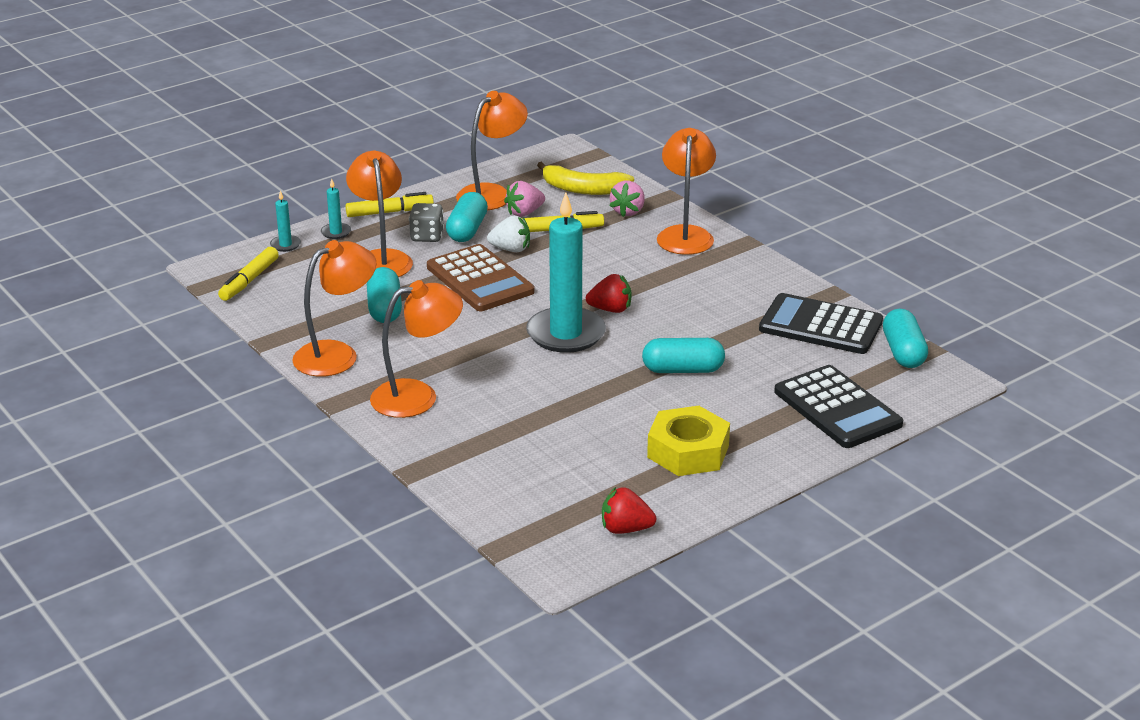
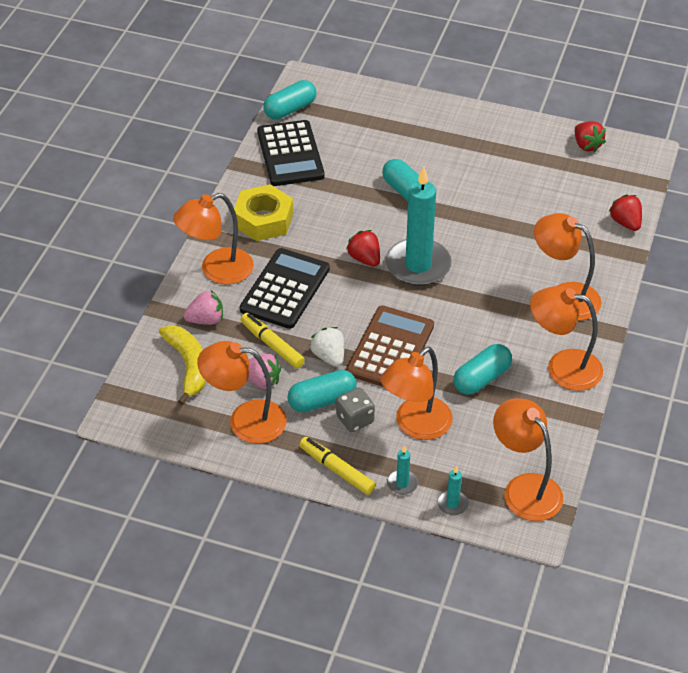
camera: 125 degrees left, 15 degrees up
(249, 280) = (525, 488): yellow marker -> orange lamp
(466, 489) = (625, 223): none -> red strawberry
(688, 451) = (490, 153): yellow nut -> yellow nut (263, 220)
(837, 408) = (383, 113): black calculator -> black calculator (285, 289)

